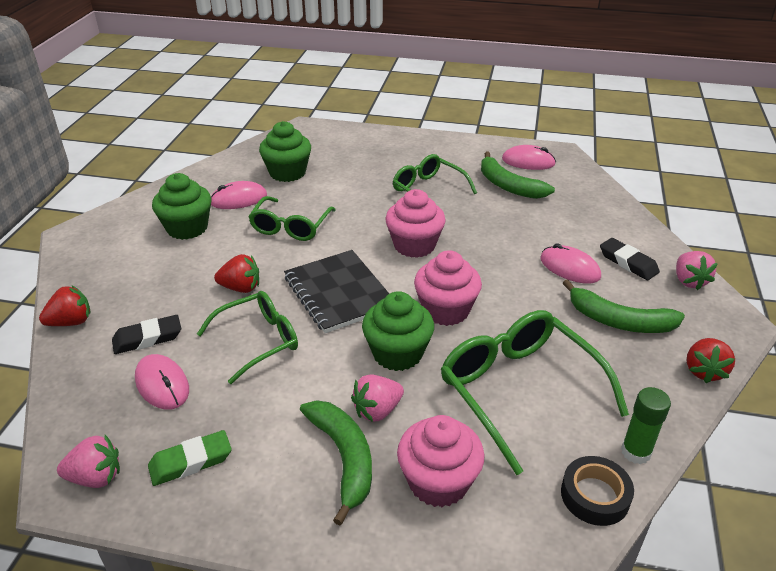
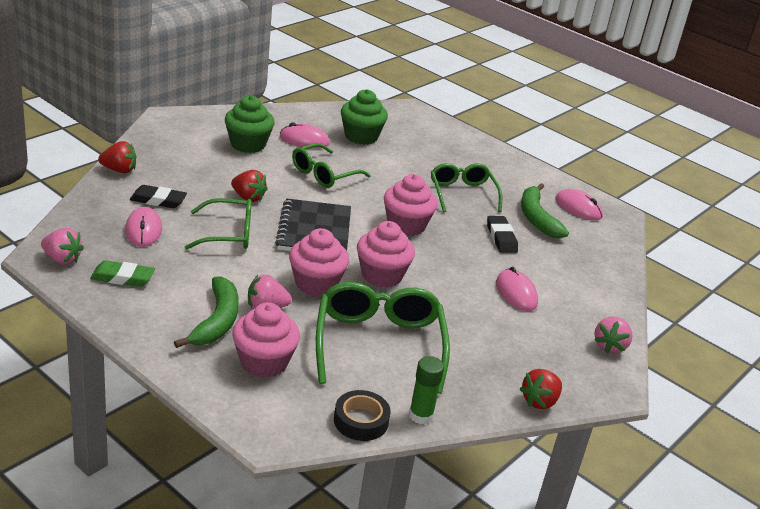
camera: 25 degrees right, 5 degrees down
(397, 353) = (316, 284): green cupcake -> pink cupcake
(619, 321) = (512, 342): green banana -> none
(628, 262) = (572, 311): black eraser -> black eraser (501, 238)

